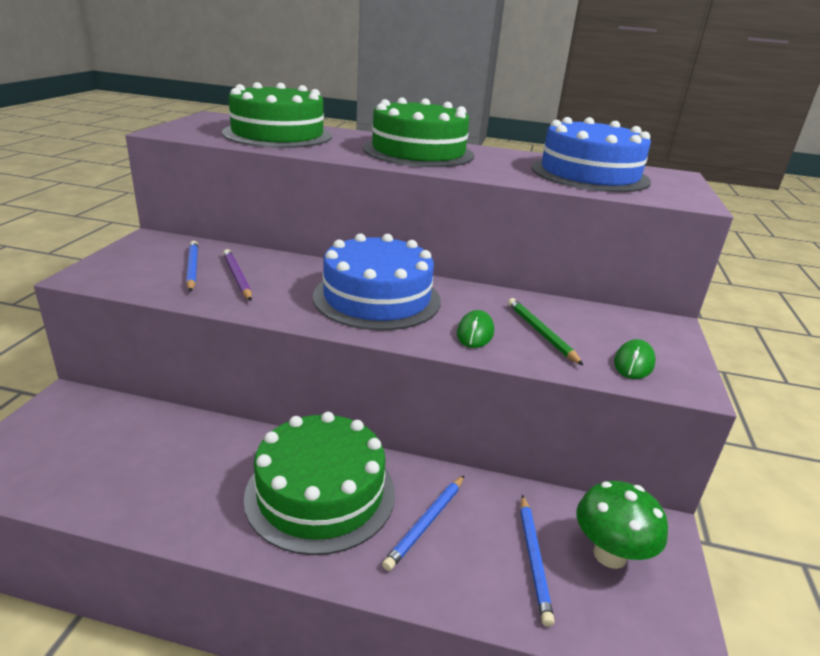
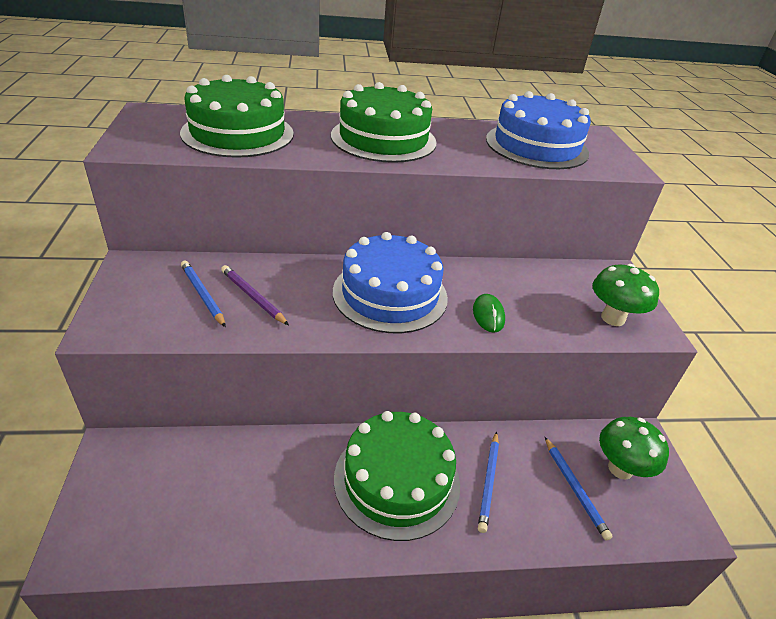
camera: 20 degrees left, 10 degrees up
(541, 333) = (535, 303): green pencil -> none
(634, 363) = (613, 318): green mouse -> green mushroom

